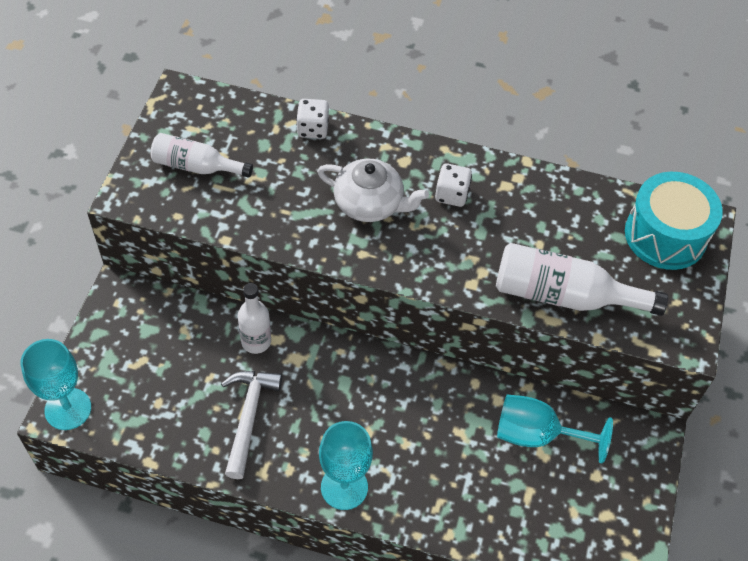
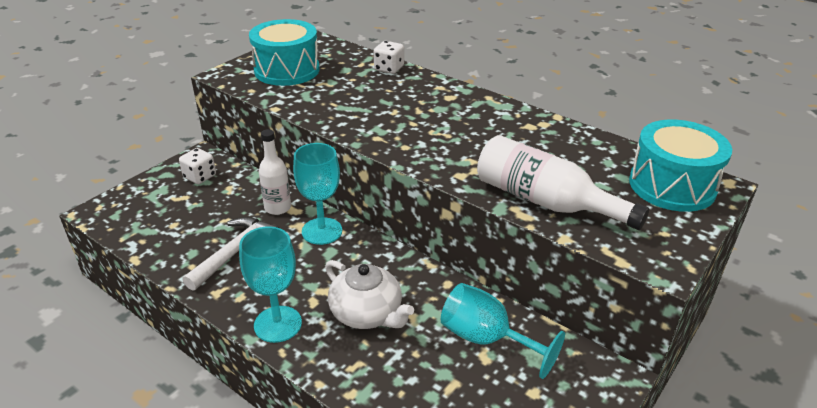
camera: 25 degrees right, 20 degrees down
(68, 409) = (106, 210): turquoise goblet -> turquoise goblet (322, 231)
(196, 166) = (287, 70): white bottle -> turquoise drum
(370, 204) = (404, 113): white teapot -> white teapot (367, 313)
(451, 194) = (477, 121): white dice -> white dice (200, 177)

